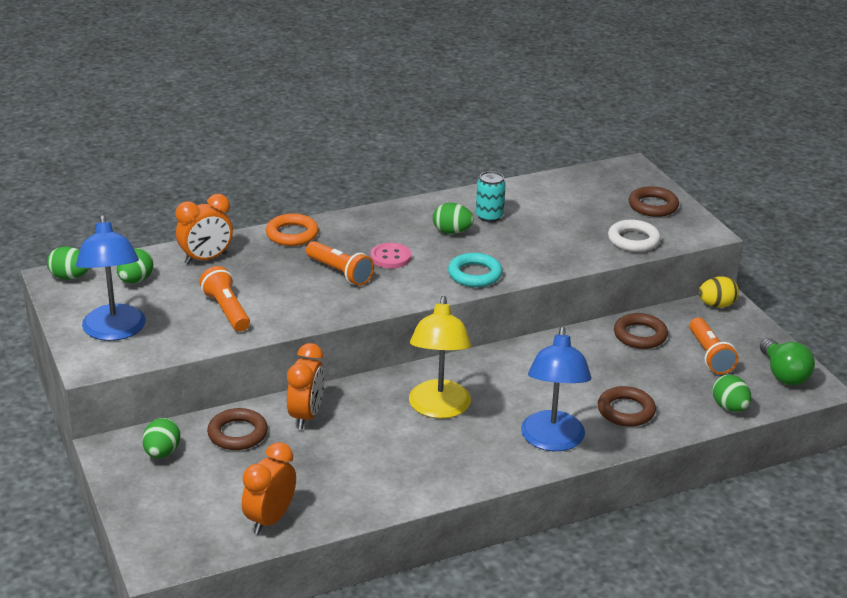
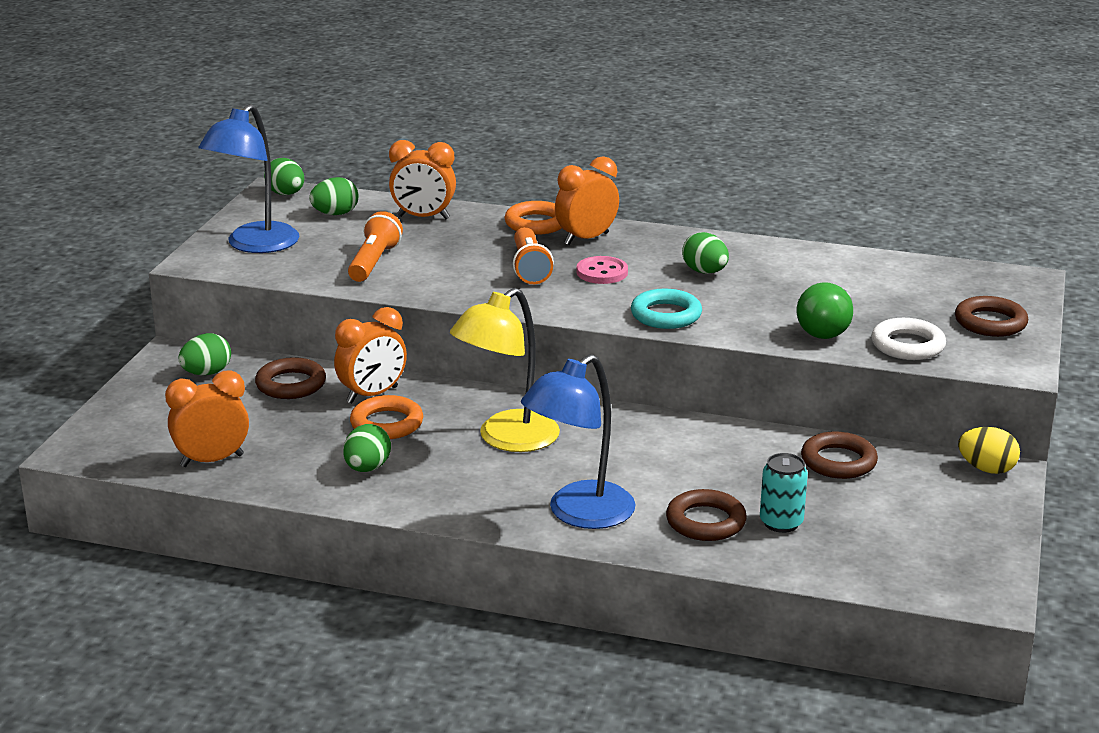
camera: 40 degrees right, 5 degrees down
(343, 234) = (586, 239): none -> orange clock
(347, 433) = (387, 423): none -> orange ring
(489, 216) = (770, 272): turquoise can -> turquoise can (781, 523)
(710, 355) = (896, 512): orange flashlight -> none
(729, 407) = (838, 569): green egg -> green egg (367, 468)
(783, 374) = (964, 567): green light bulb -> green light bulb (826, 329)

